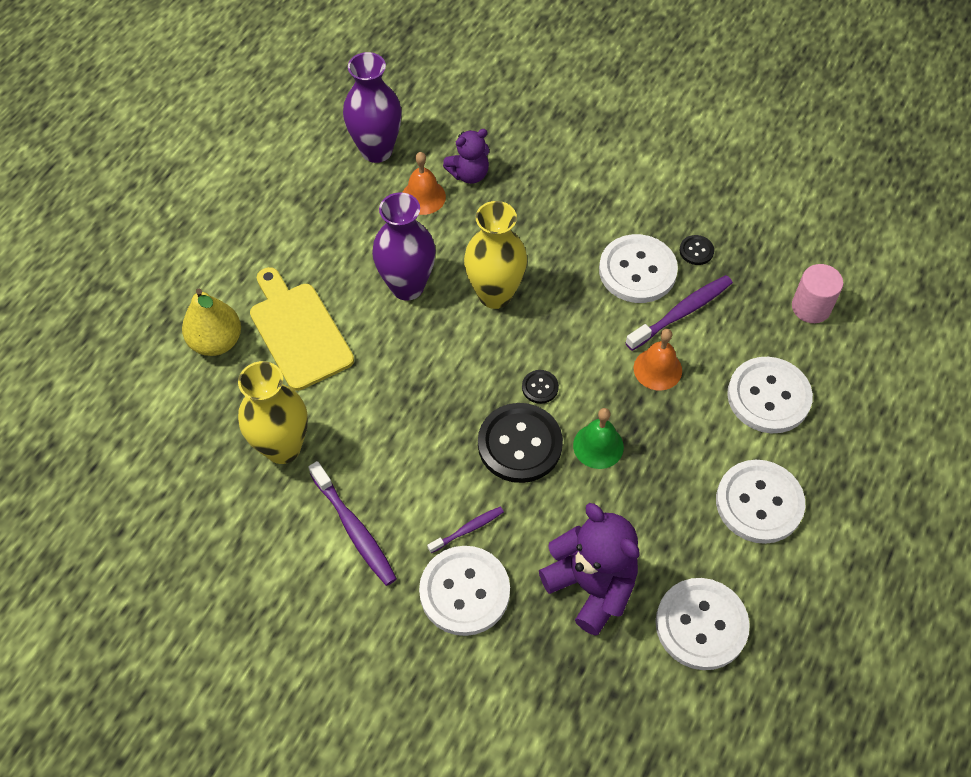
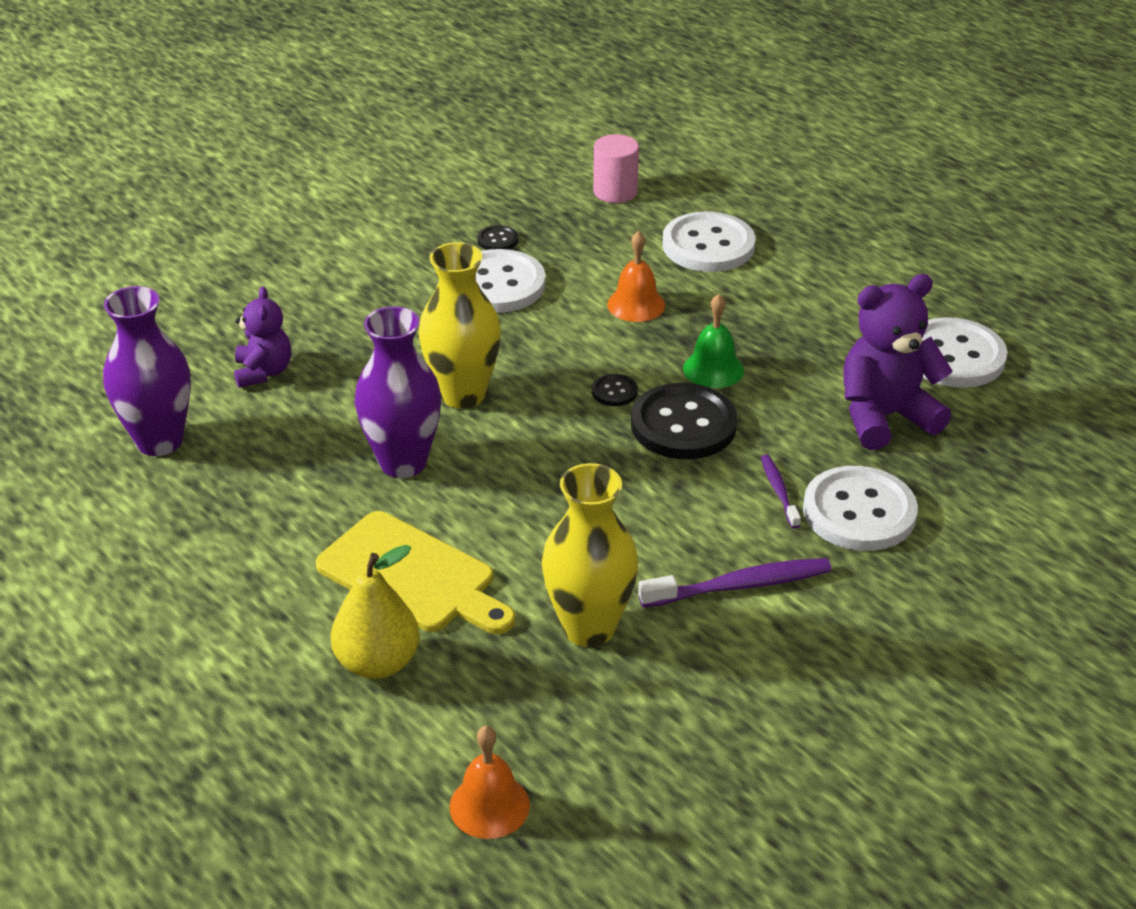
camera: 70 degrees left, 20 degrees down
(298, 332) = (412, 576): yellow cutting board -> yellow cutting board turned 135 degrees counterclockwise
(423, 197) = (270, 417): orange bell -> orange bell (489, 806)
(681, 312) = (572, 270): purple toothbrush -> none
(759, 503) = (829, 284): white button -> none

